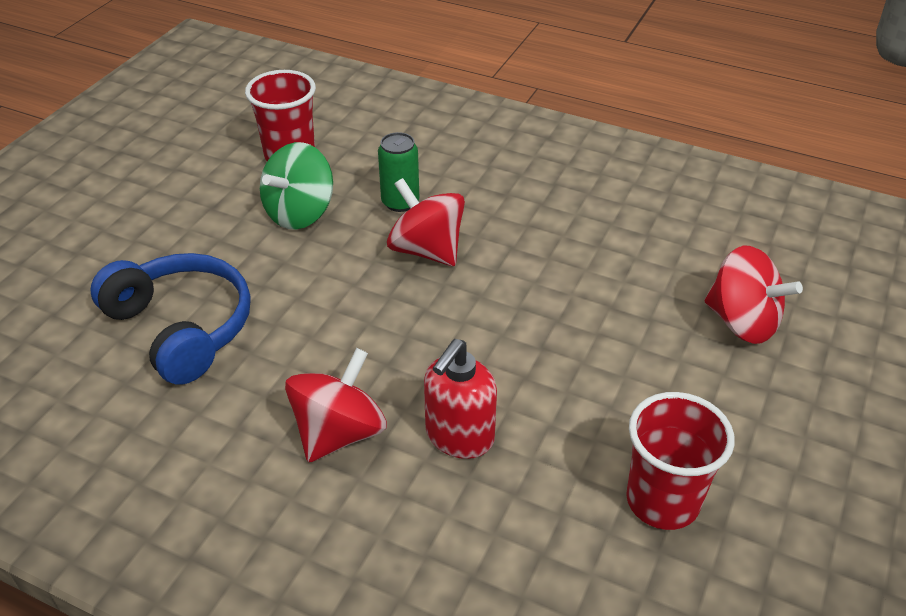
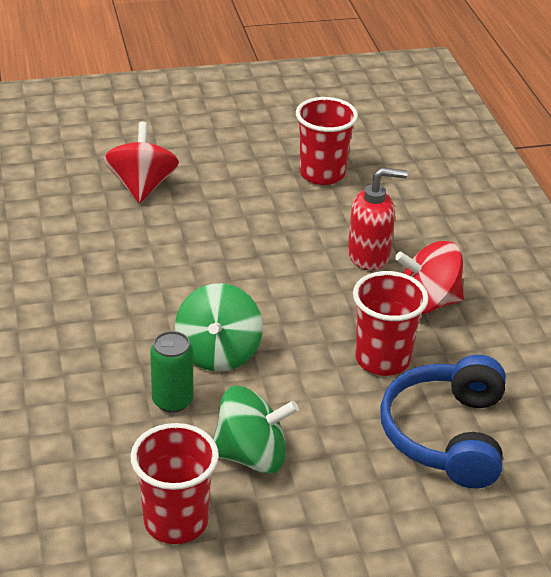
camera: 130 degrees left, 5 degrees down
(305, 345) = (382, 359): none -> red cup
(426, 250) = (218, 353): red spinning top -> green spinning top

